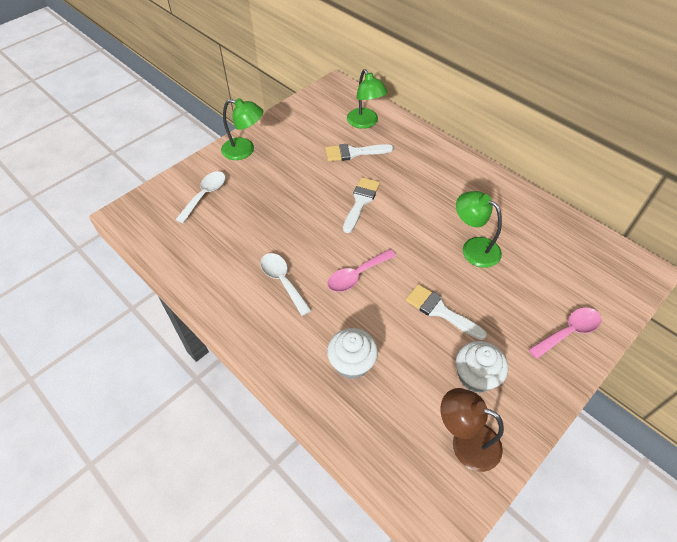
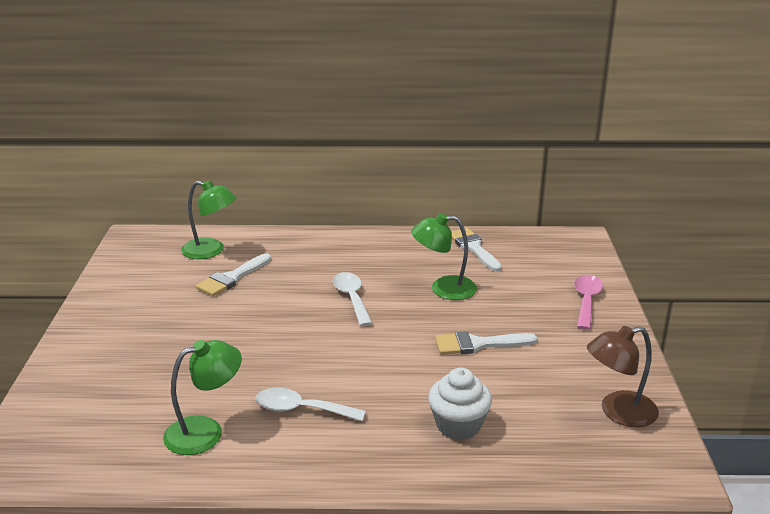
camera: 45 degrees left, 25 degrees down
(205, 195) = (99, 393): white spoon -> white spoon (351, 298)
(244, 150) = (95, 333): green lamp -> green lamp (205, 431)
(356, 275) = (370, 363): pink spoon -> none
(360, 202) = (294, 309): white brush -> white brush (473, 248)
(476, 376) = (565, 368): white cupcake -> none

